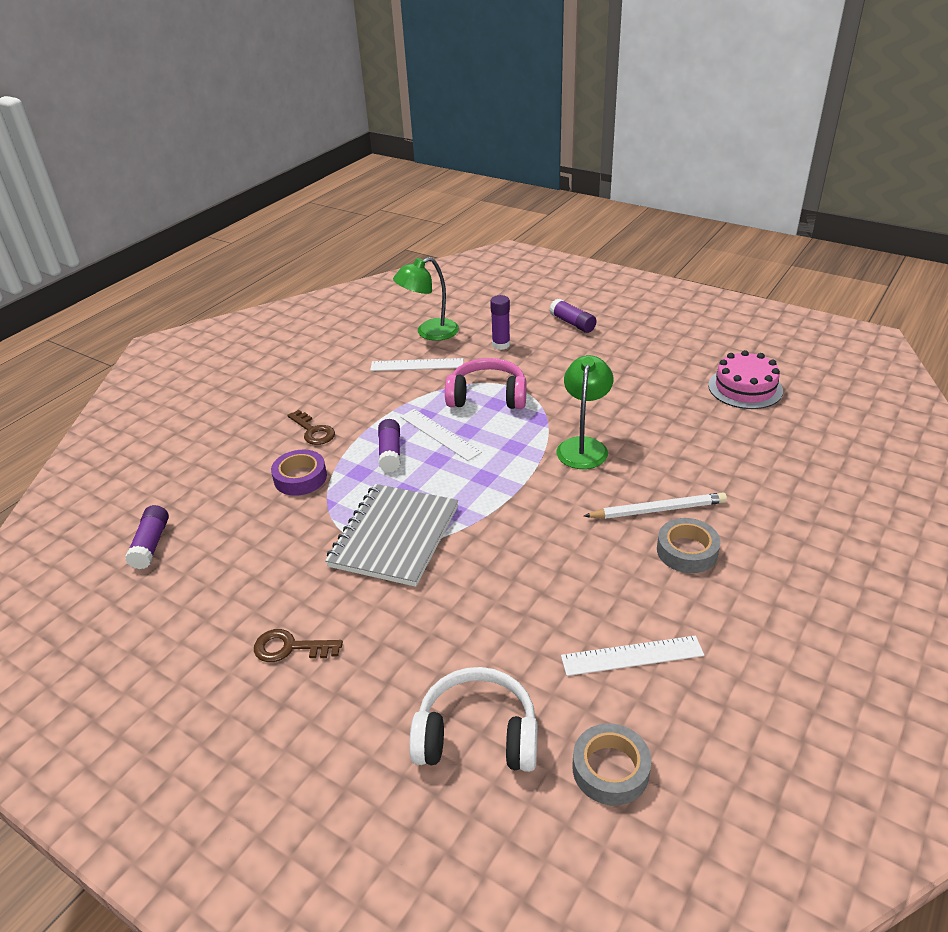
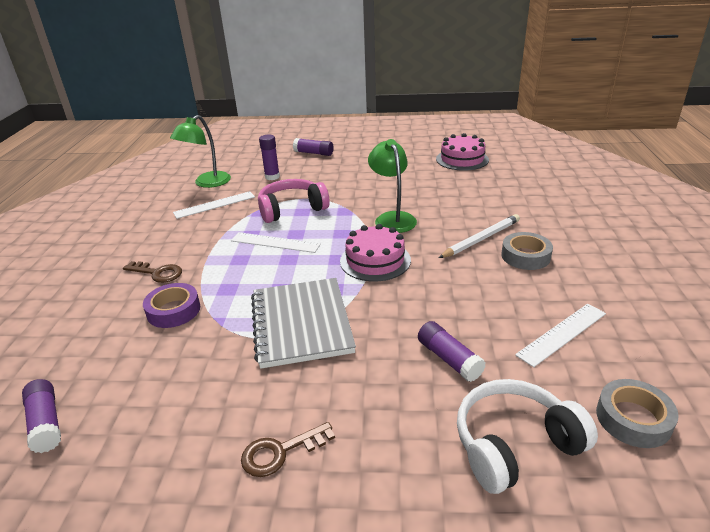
camera: 30 degrees left, 5 degrees down
(390, 453) = (244, 267): purple glue stick -> purple glue stick (449, 359)
(519, 493) = (375, 260): none -> pink cake

